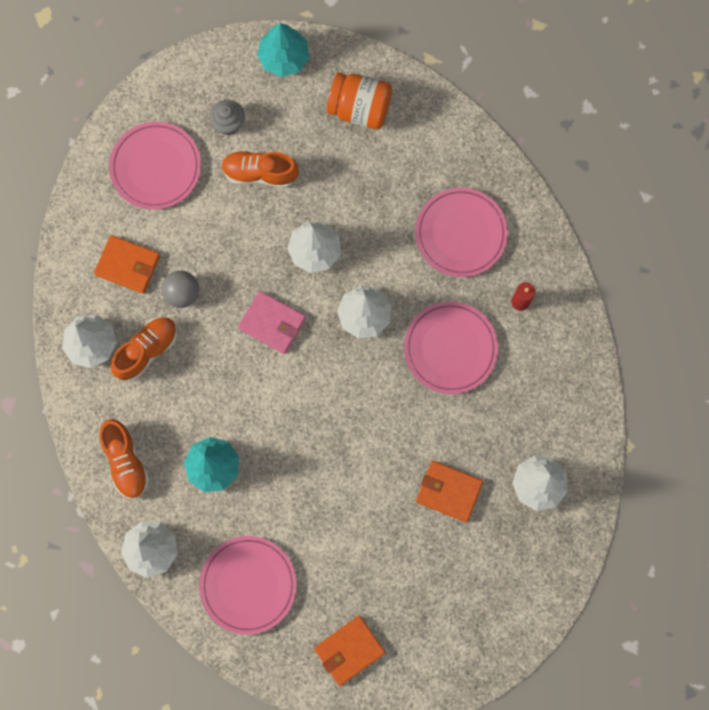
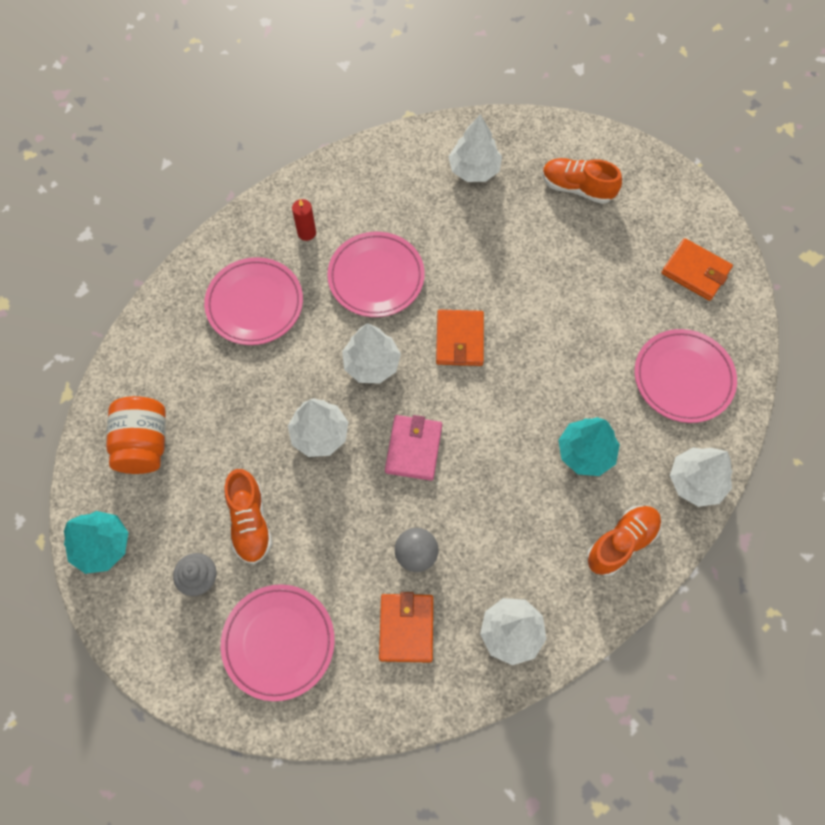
camera: 110 degrees left, 10 degrees down
(147, 350) = (494, 568): orange shoe -> orange shoe (577, 188)
(449, 492) = (513, 237): orange wallet -> orange wallet (460, 339)

